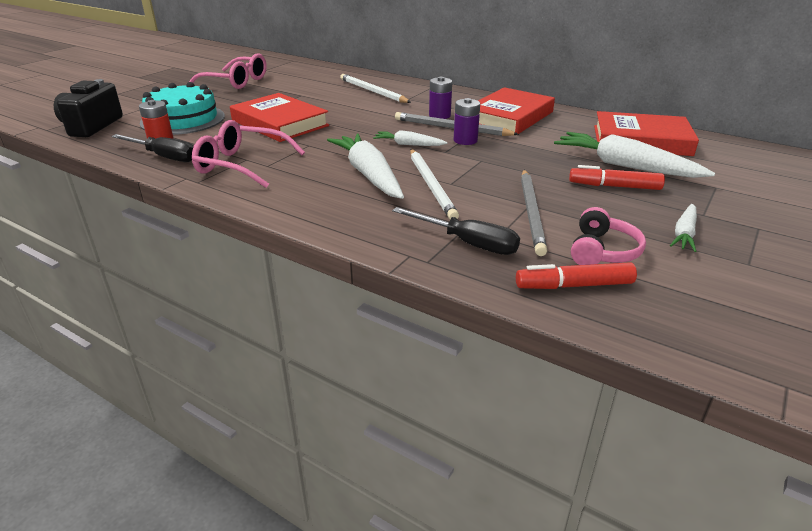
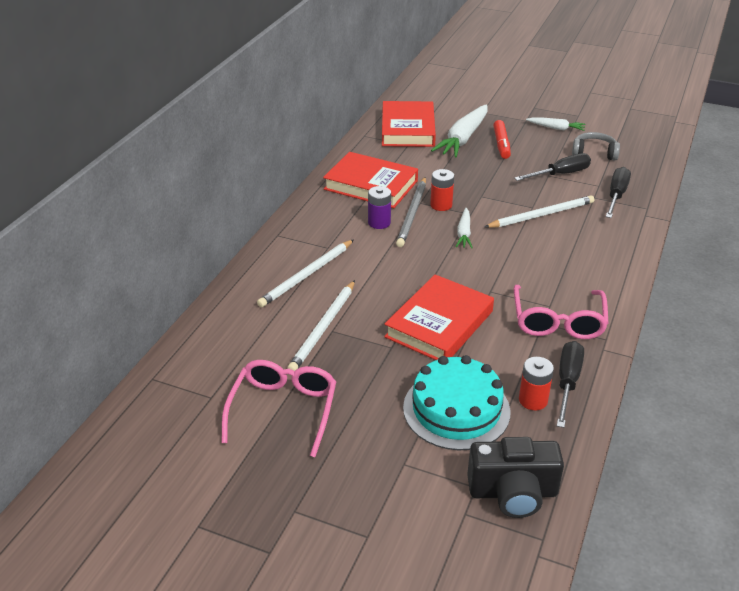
camera: 100 degrees left, 5 degrees up
(306, 93) = (323, 328): none -> white pencil
(369, 175) = (539, 246): white carrot -> none
(465, 140) = (441, 205): purple battery -> red battery
(531, 212) = (560, 174): grey pencil -> black screwdriver
(574, 285) = (637, 162): red marker -> none
(602, 251) = (594, 153): pink headphones -> grey headphones

